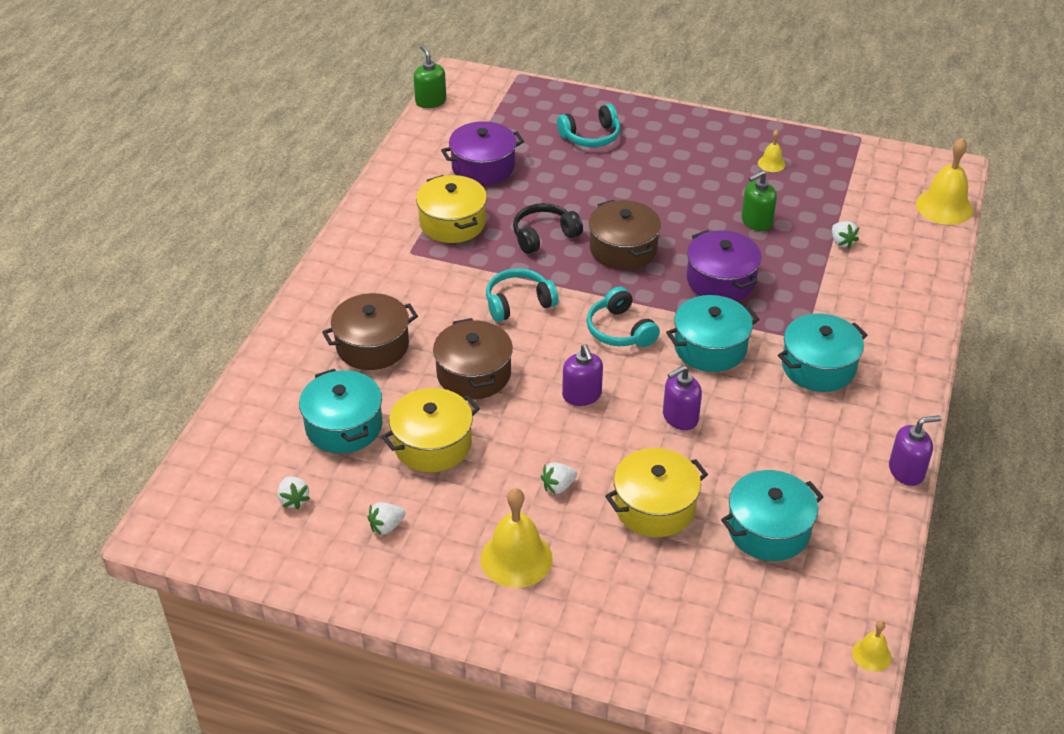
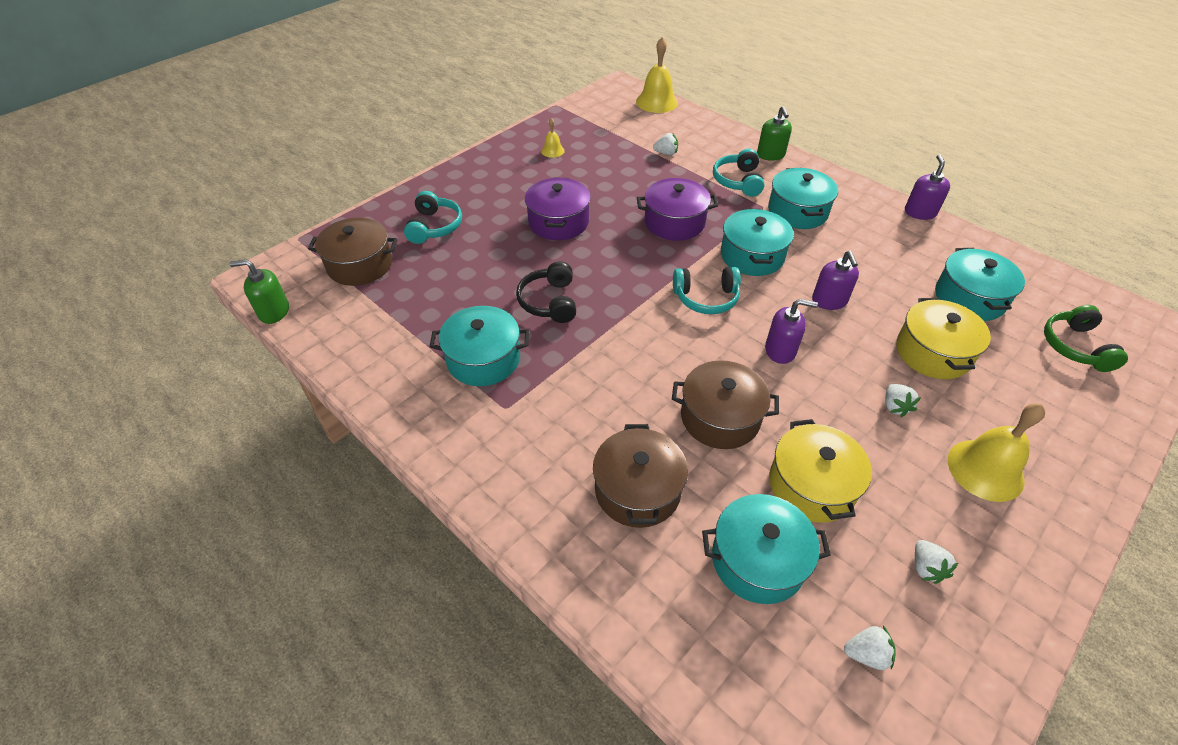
camera: 65 degrees left, 5 degrees up
(452, 223) = (483, 359): yellow pot -> turquoise pot
(483, 167) = (415, 308): purple pot -> purple pot (558, 222)
(518, 303) = (634, 350): turquoise headphones -> turquoise headphones (738, 181)
(623, 249) = (601, 260): brown pot -> brown pot (360, 265)
(747, 627) = (1075, 346): none -> green headphones
(756, 222) = (616, 181): green soap dispenser -> green soap dispenser (770, 155)
(871, 655) = (1102, 293): yellow bell -> none

